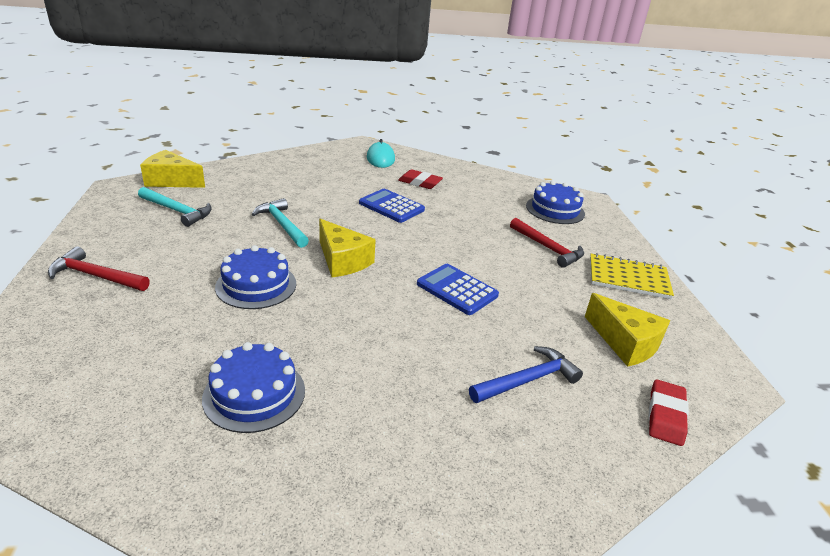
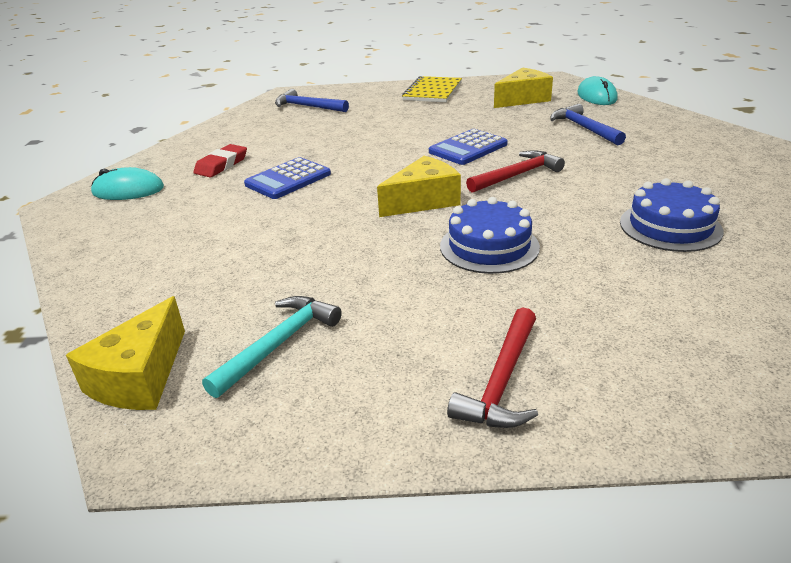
camera: 80 degrees left, 0 degrees up
(282, 224) = (332, 245): turquoise hammer -> none
(548, 248) = (386, 113): red hammer -> red hammer (517, 175)
(555, 210) = (307, 106): blue cake -> blue hammer
(666, 416) = (596, 96): red eraser -> turquoise mouse

